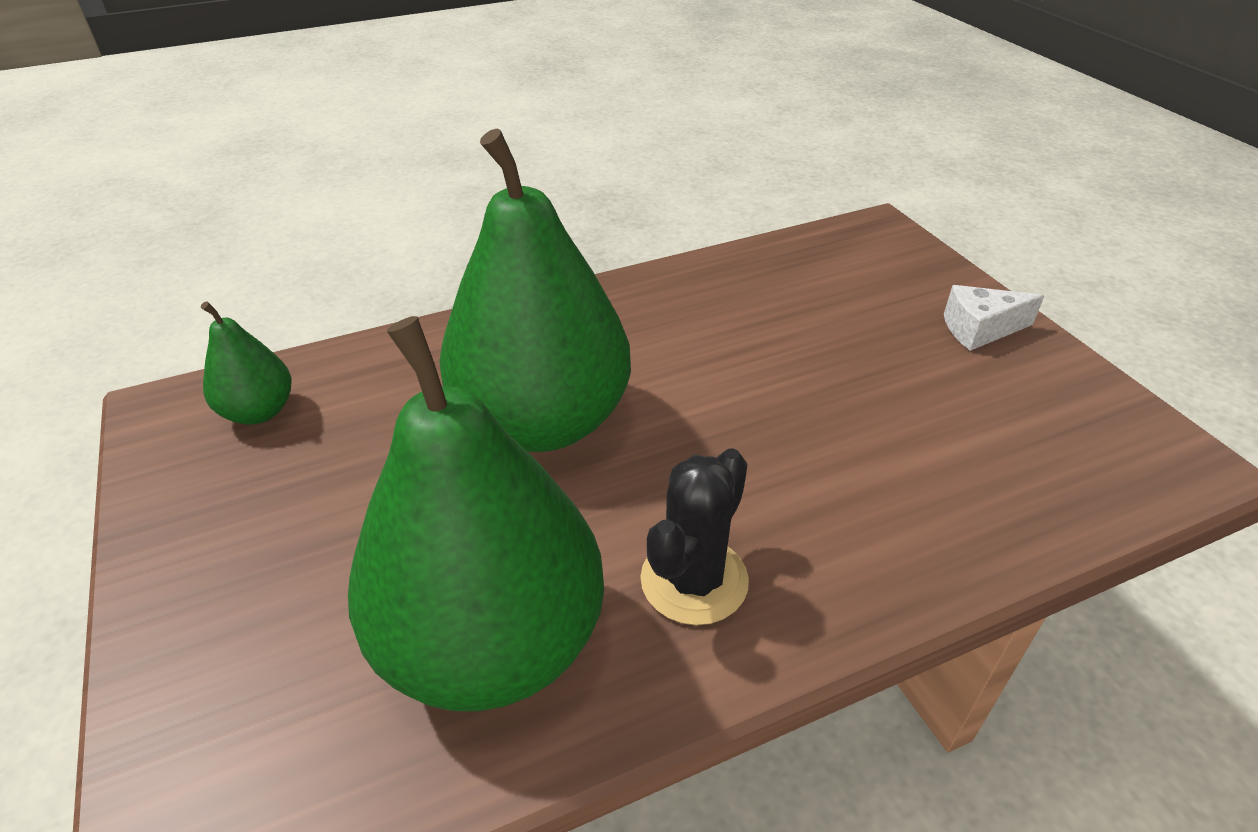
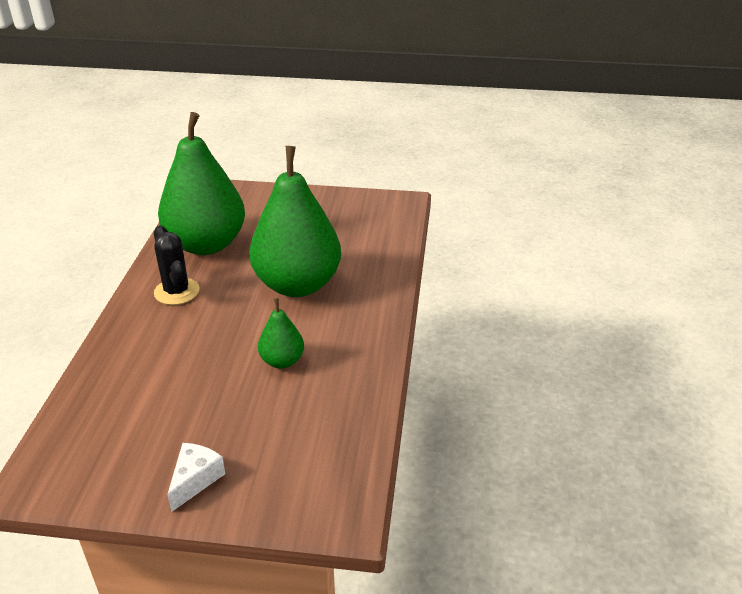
camera: 120 degrees right, 5 degrees down
(259, 411) = (378, 220): green pear -> green pear (282, 361)

